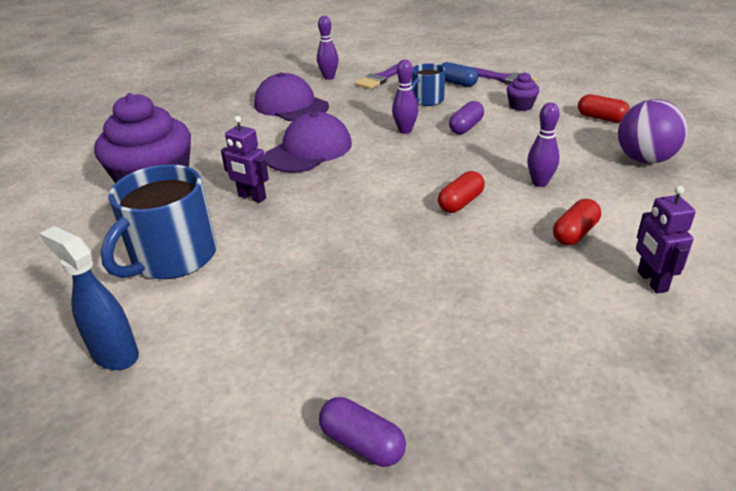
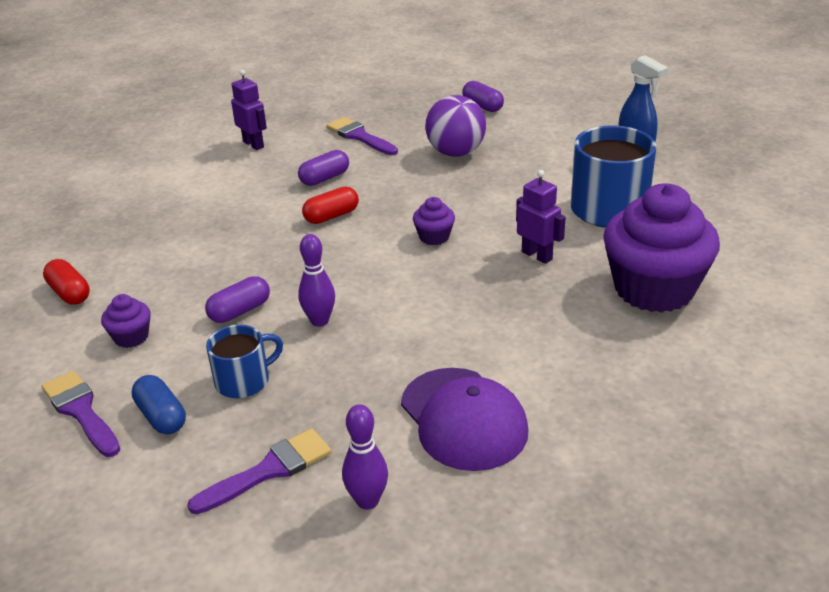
camera: 165 degrees left, 0 degrees up
(309, 150) = (458, 311): purple cap -> none
(349, 199) = (434, 237): none -> purple cupcake
(507, 244) = (325, 178): none -> purple capsule
(522, 322) = (359, 136): none -> purple brush
(540, 183) = (241, 223): purple bowling pin -> none
(575, 233) = (265, 178): red capsule -> none
(645, 159) = (113, 230): purple ball -> purple ball (456, 153)
(651, 281) = (253, 144): purple robot -> purple robot turned 45 degrees counterclockwise

